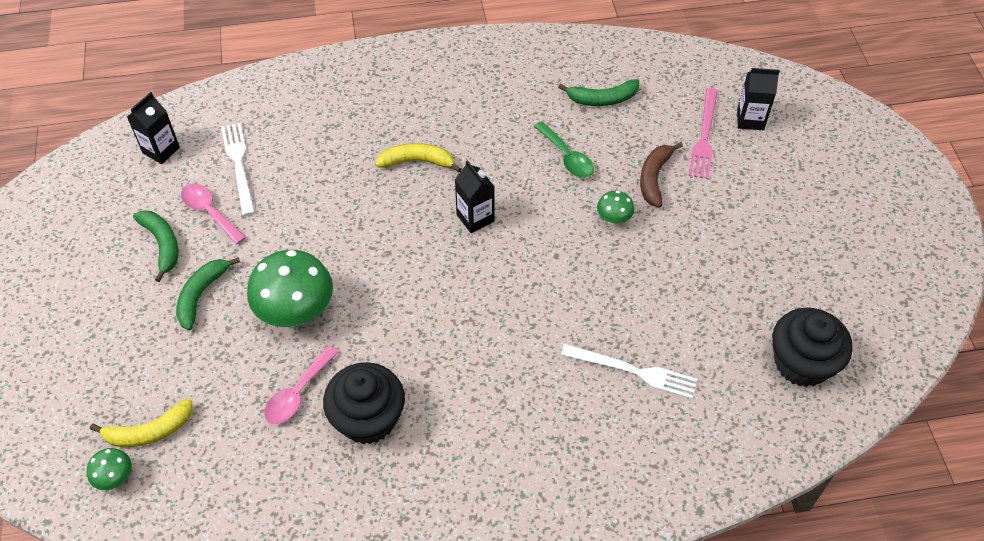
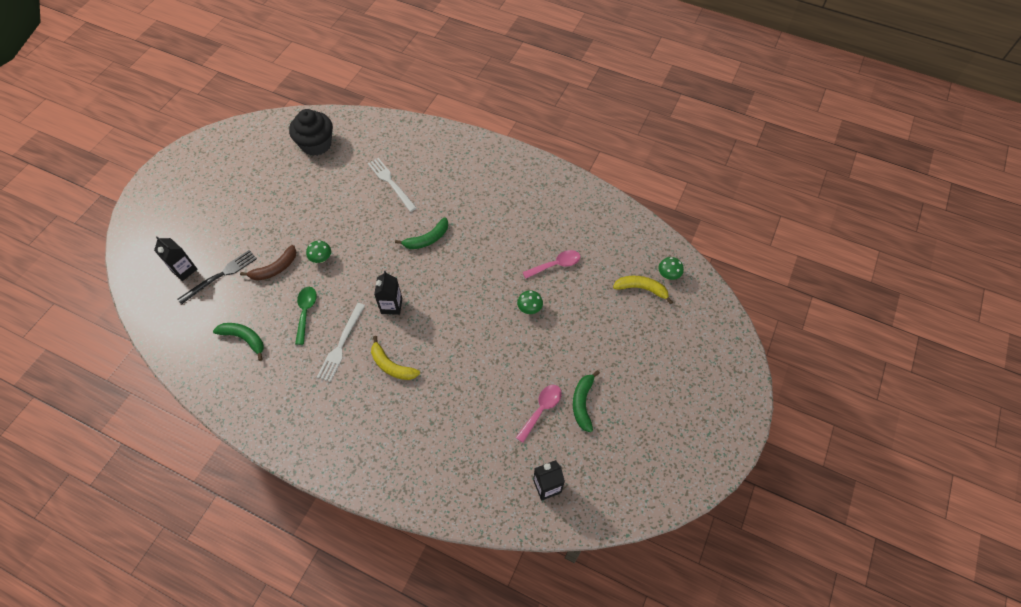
camera: 145 degrees left, 5 degrees up
(201, 295) = (576, 352): green banana -> green banana (427, 239)
(209, 212) = (541, 410): pink spoon -> pink spoon turned 135 degrees counterclockwise
(239, 165) = (502, 437): white fork -> white fork (341, 344)
(296, 312) = (529, 309): green mushroom -> green mushroom, size x0.47
(368, 418) = (529, 233): black cupcake -> none
(704, 136) = (220, 276): pink fork -> black fork

